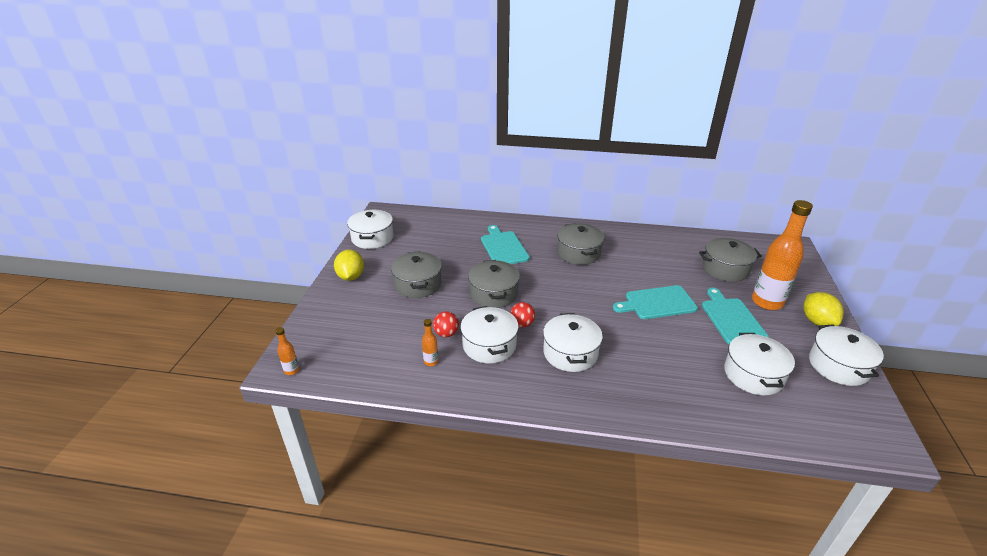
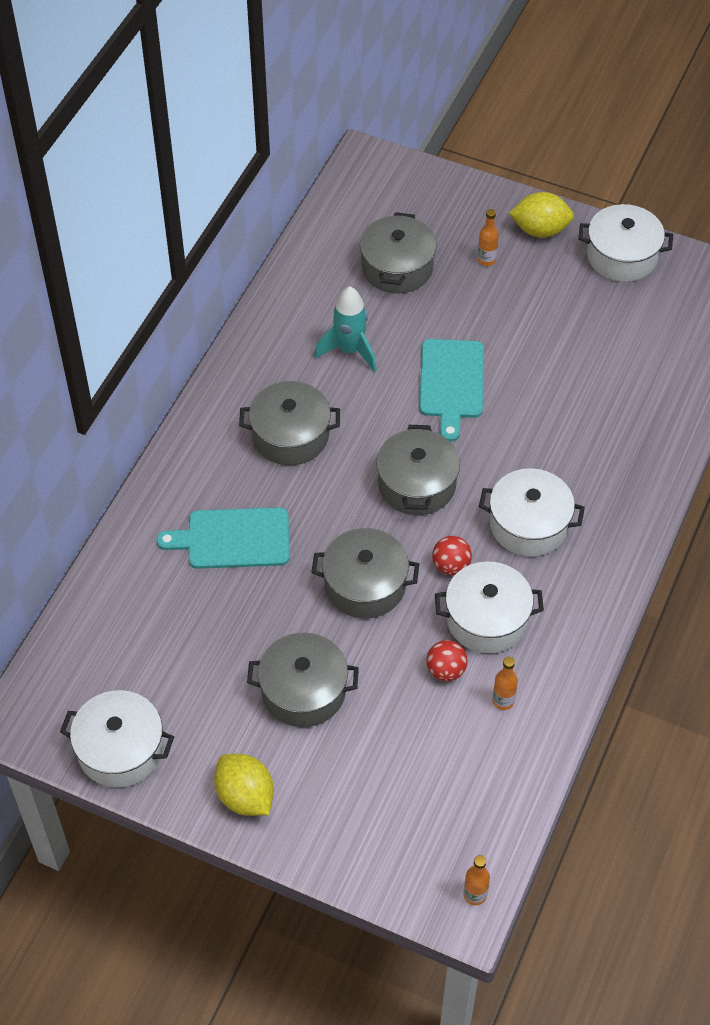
camera: 75 degrees left, 20 degrees up
(351, 277) = (245, 796): yellow lemon -> yellow lemon turned 45 degrees clockwise
(573, 301) = (417, 484): none -> grey pot
(650, 262) = (349, 350): none -> turquoise rocket
(731, 319) = (510, 315): turquoise cutting board -> none
(753, 375) = (616, 345): white pot -> none
(767, 302) = (486, 260): orange bottle -> orange bottle, size x0.42

